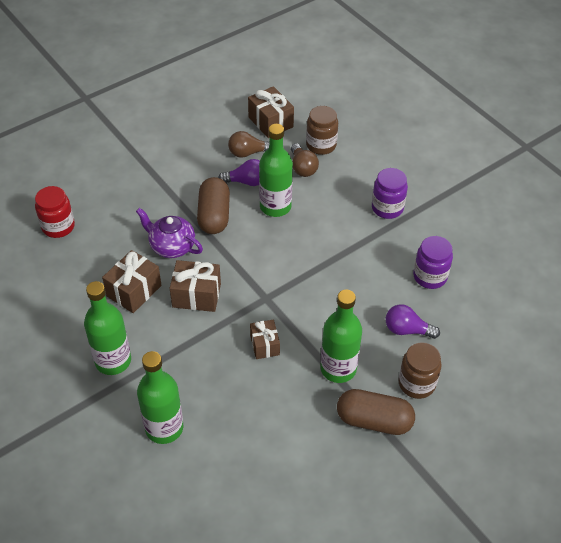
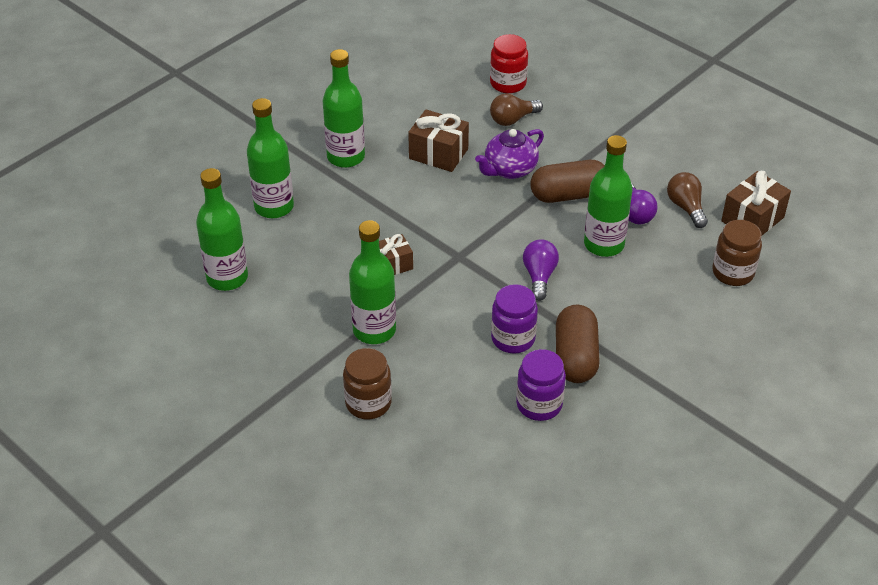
camera: 80 degrees right, 5 degrees down
(171, 246) = (509, 170): purple teapot -> purple teapot turned 150 degrees counterclockwise
(196, 295) = (446, 201): brown gift -> none
(250, 477) = (227, 278): none -> green bottle
(302, 168) = (682, 260): brown light bulb -> brown light bulb (513, 119)
(374, 421) = (310, 368): brown capsule -> brown capsule (575, 357)
(387, 208) = (644, 351): purple jar -> purple jar (513, 338)
(407, 330) = (446, 388): purple light bulb -> purple light bulb (539, 276)

